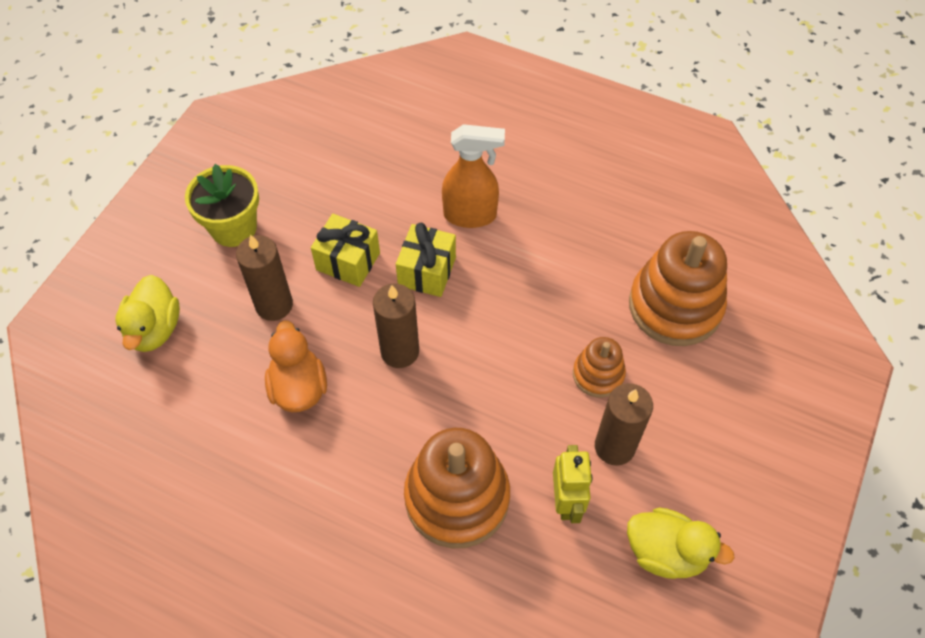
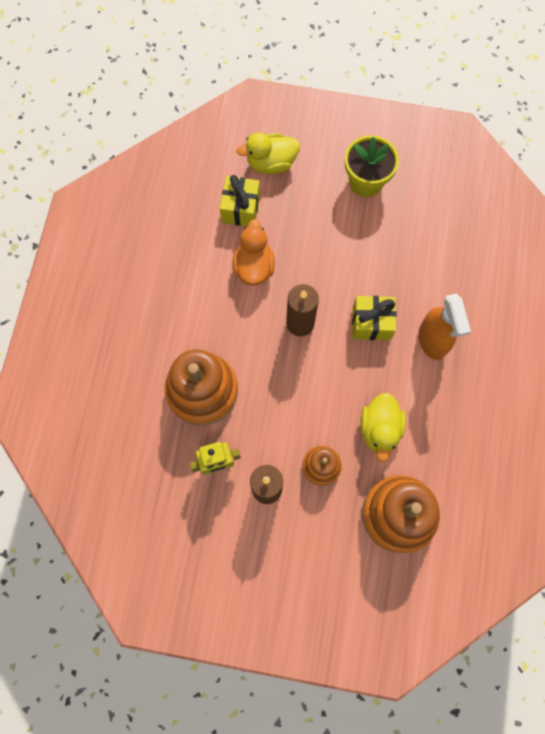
camera: 75 degrees right, 15 degrees up
(274, 305) = (312, 230): brown candle -> none
(298, 388) = (254, 267): orange duck -> orange duck turned 60 degrees counterclockwise
(348, 261) = (362, 266): yellow gift -> yellow gift (240, 209)
(666, 552) = (198, 538): yellow duck -> yellow duck (380, 429)

